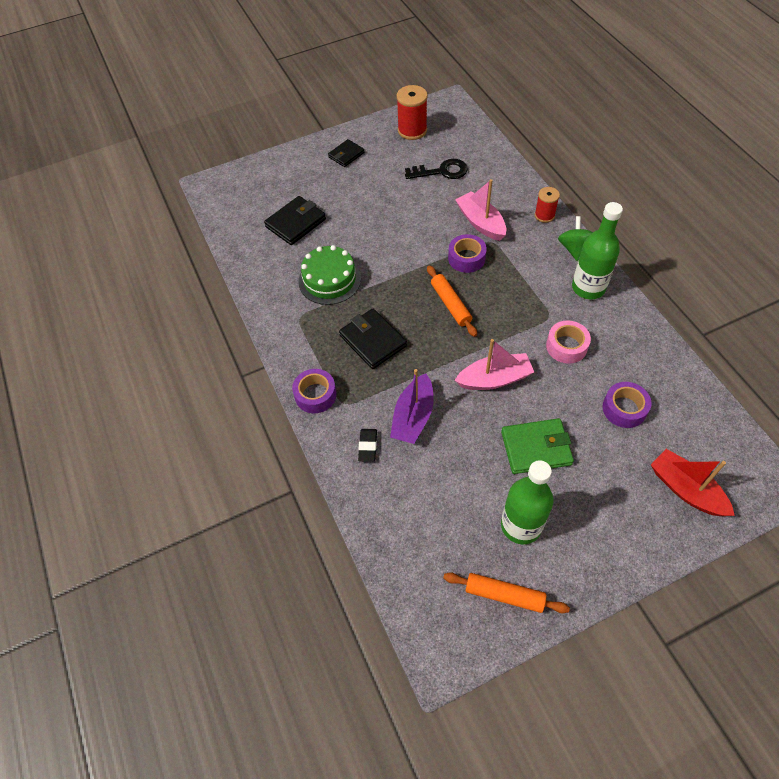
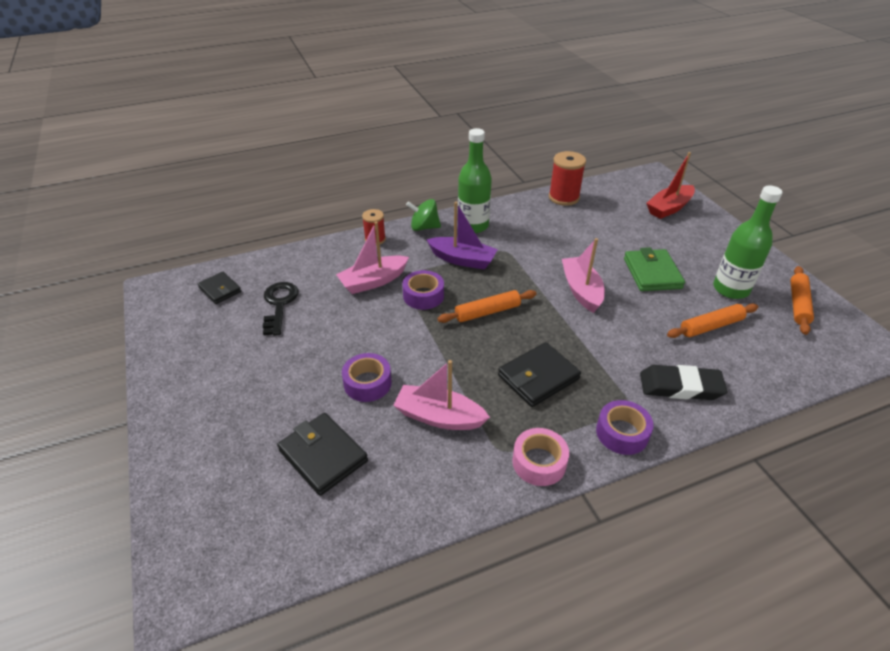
camera: 90 degrees left, 15 degrees down
(329, 280) = (439, 417): green cake -> pink boat
(346, 155) = (203, 394): black wallet -> black wallet (220, 290)
(368, 446) = (680, 386): black eraser -> black eraser, size x1.78
(412, 130) = (189, 325): red spool -> red spool (563, 197)
(413, 417) = (636, 349): purple boat -> purple boat (462, 260)
(453, 490) = (711, 326): none -> orange rolling pin
(566, 346) = (540, 245): pink tape -> pink tape (539, 462)
(624, 409) = (602, 224): purple tape -> purple tape (367, 383)

